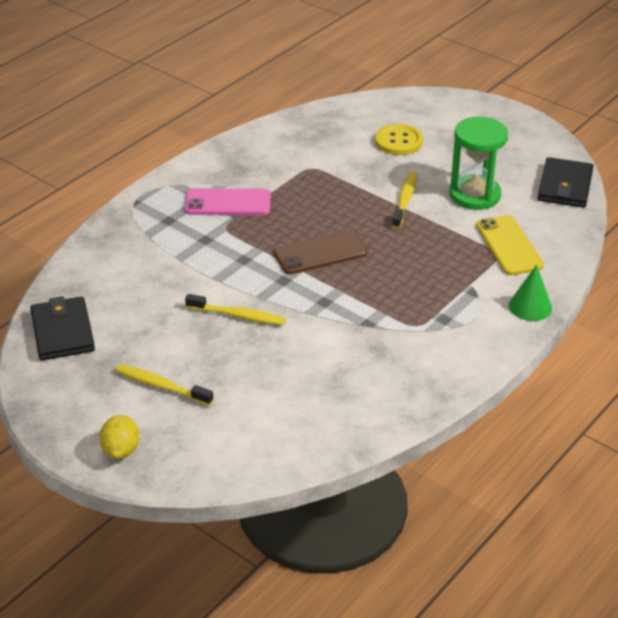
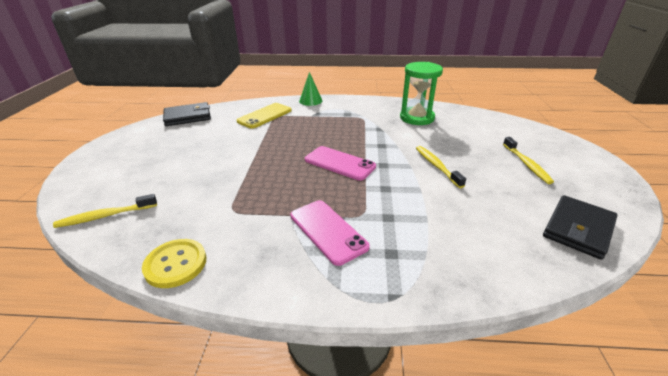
camera: 125 degrees left, 5 degrees down
(121, 450) = (579, 155): yellow lemon -> none
(320, 253) = (339, 163): brown phone -> pink phone
(398, 141) = (159, 184): yellow button -> yellow button (175, 264)
(405, 200) = (246, 156): yellow toothbrush -> yellow toothbrush (105, 216)
(474, 195) = (219, 137): green hourglass -> green hourglass (417, 118)

